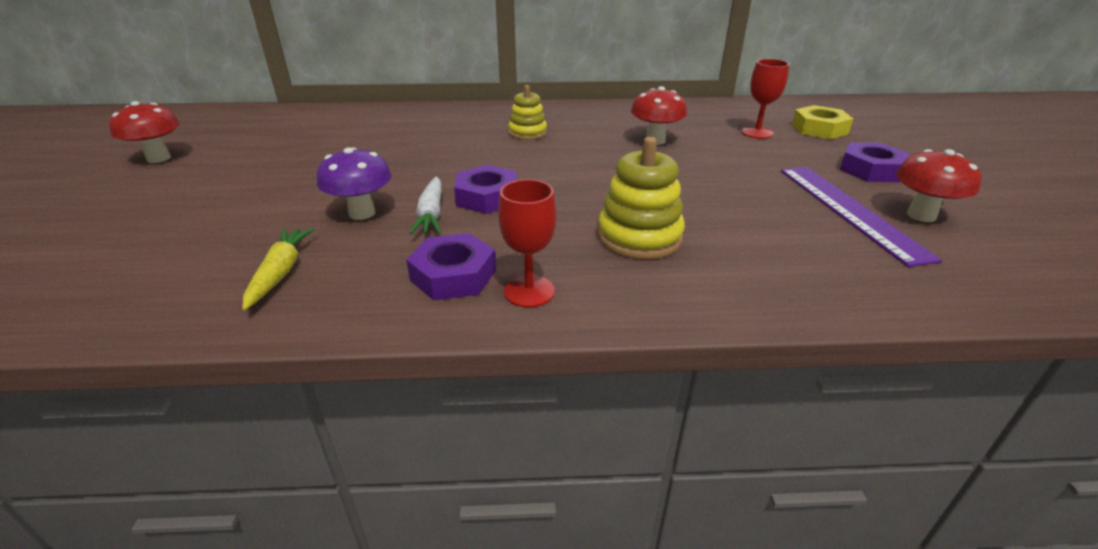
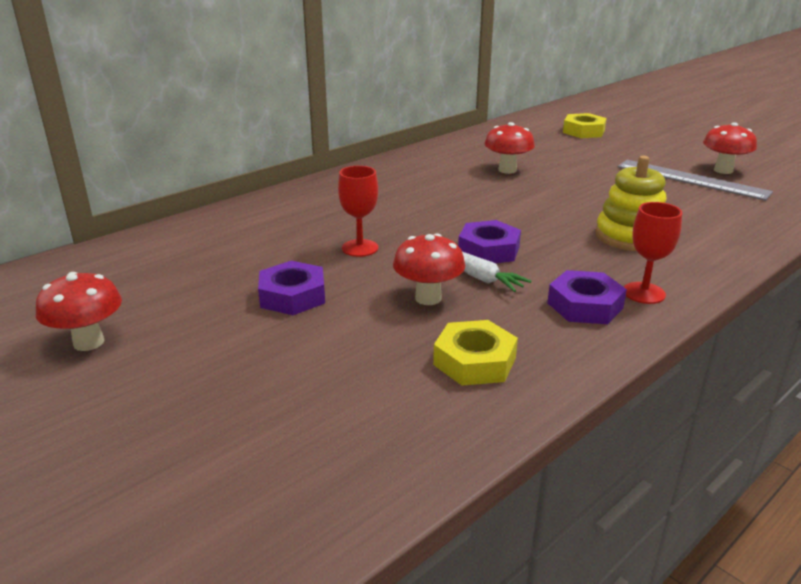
camera: 40 degrees left, 5 degrees down
(280, 273) = (474, 361): yellow carrot -> yellow nut
(362, 213) = (428, 298): purple mushroom -> red mushroom
(527, 133) = (405, 193): yellow stacking toy -> none
(757, 132) = (555, 145): red goblet -> red goblet (360, 248)
(849, 210) = (691, 179): purple ruler -> grey ruler
(871, 170) = (657, 151): purple nut -> purple nut (292, 296)

